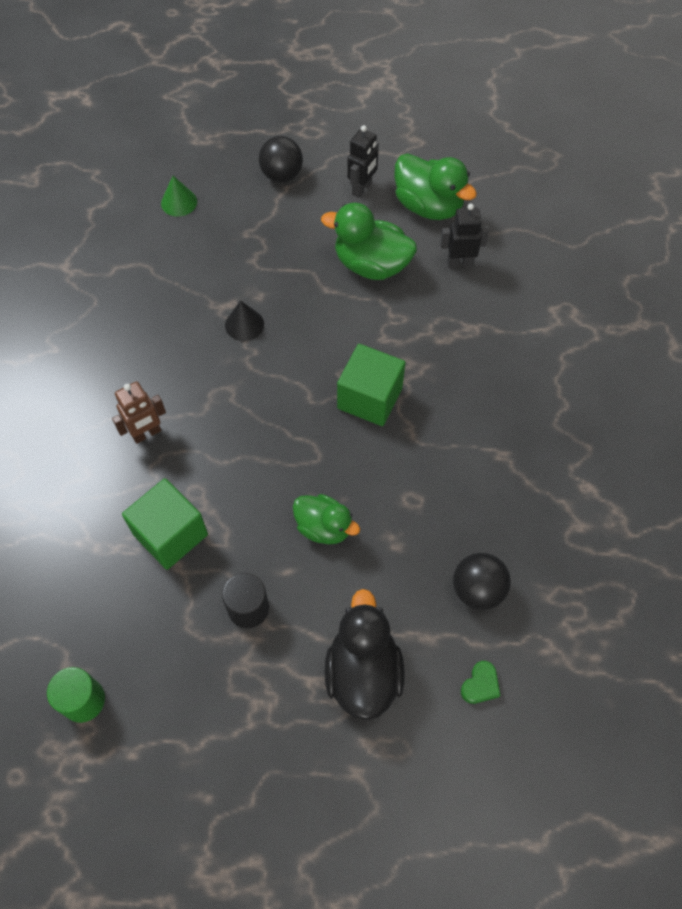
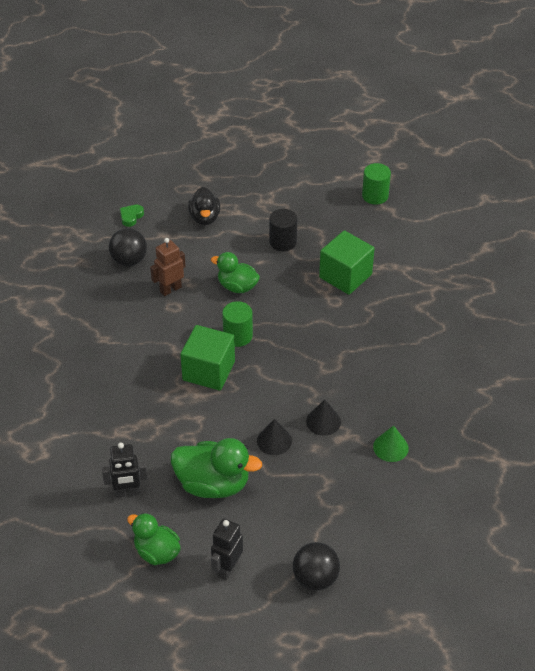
camera: 175 degrees right, 15 degrees down
(147, 434) = (382, 334): brown robot -> brown robot (170, 289)
(179, 202) = (416, 537): green cone -> green cone (390, 447)
(302, 306) = (274, 441): none -> black cone
(330, 446) = (238, 336): none -> green cylinder
(363, 672) = (205, 218): black duck -> black duck, size x0.65
(428, 206) = (157, 552): green duck -> green duck, size x0.65

